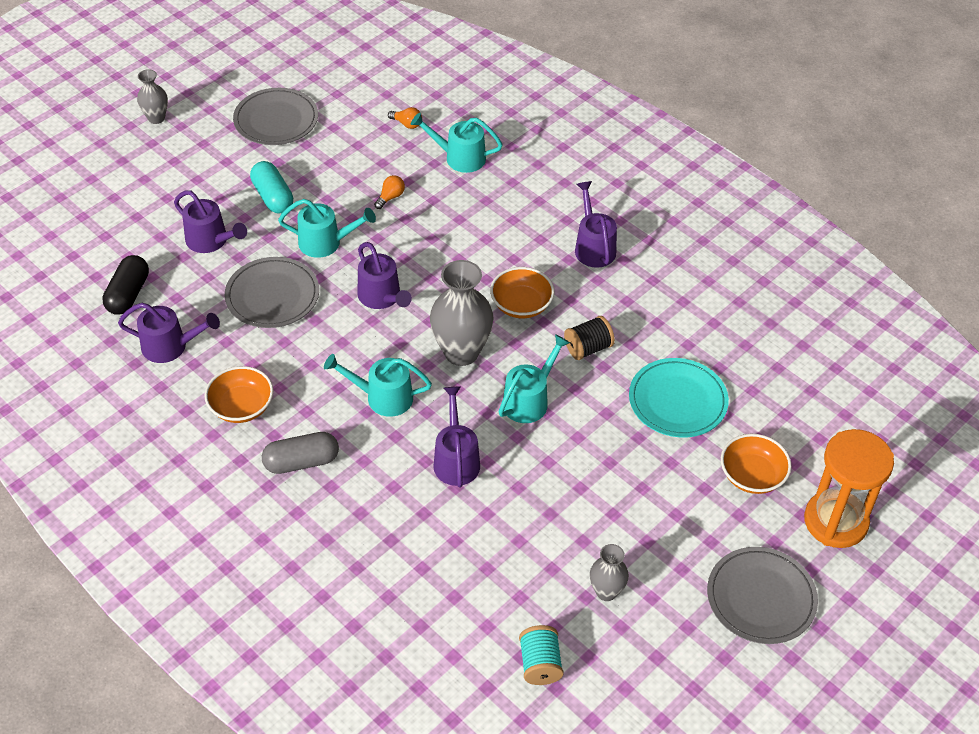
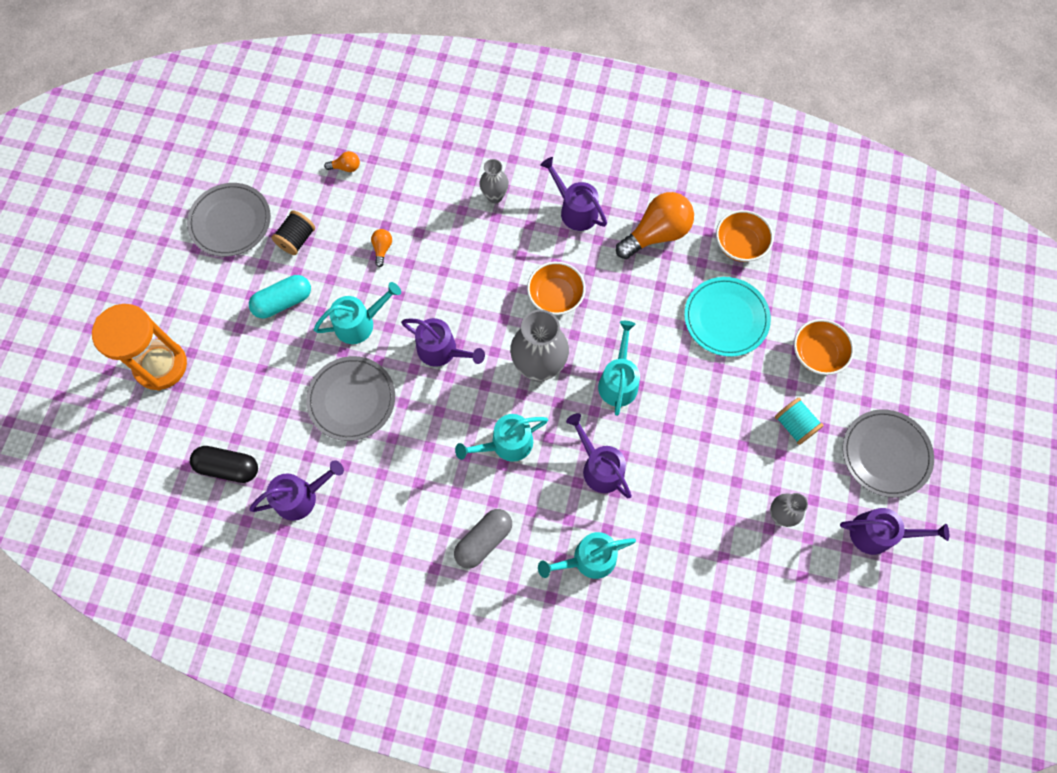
camera: 30 degrees left, 20 degrees up
(128, 294) = (228, 467): black capsule -> black capsule turned 60 degrees counterclockwise
(156, 118) = (121, 275): grey vase -> grey vase (494, 196)
(211, 241) = (261, 375): purple watering can -> purple watering can (878, 534)
(241, 407) = (401, 519): orange bowl -> orange bowl (740, 244)
(273, 197) = (283, 302): turquoise capsule -> turquoise capsule turned 60 degrees counterclockwise
(459, 157) = (412, 179): turquoise watering can -> turquoise watering can (588, 559)
(540, 664) = (773, 604): turquoise spool -> turquoise spool (794, 425)
(588, 348) = (631, 308): black spool -> black spool (297, 239)
(659, 301) = (656, 234): none -> orange light bulb
(835, 521) = (896, 359): orange hourglass -> orange hourglass (161, 365)

